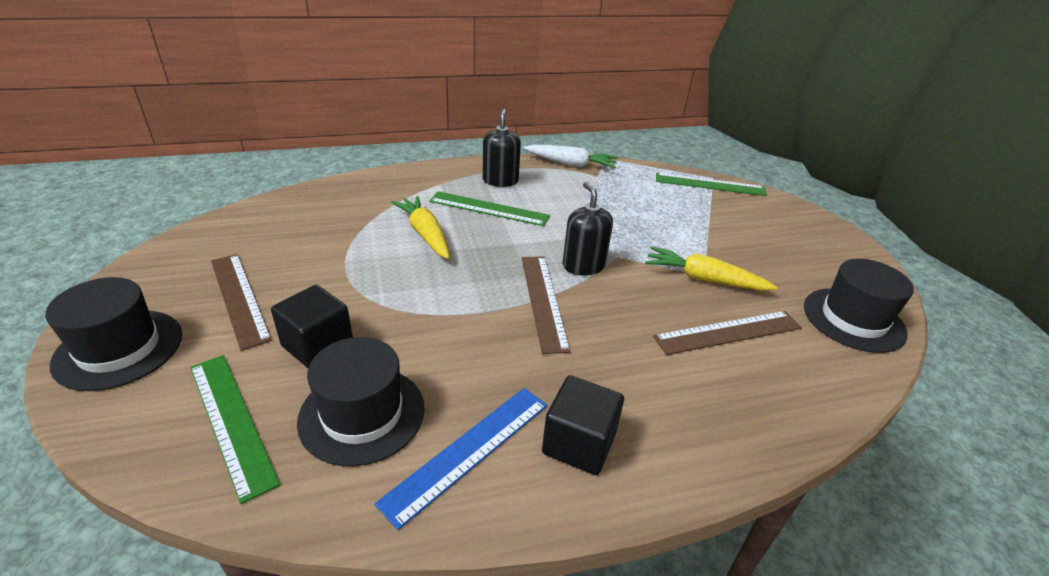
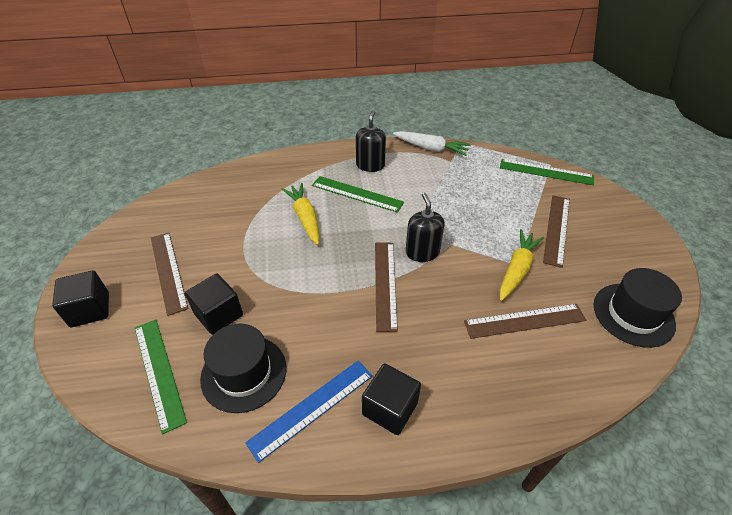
camera: 10 degrees right, 10 degrees up
(119, 349) = (90, 309): black hat -> black cube
(703, 279) = (517, 269): yellow carrot -> yellow carrot turned 90 degrees clockwise
(738, 238) = (557, 229): none -> brown ruler

